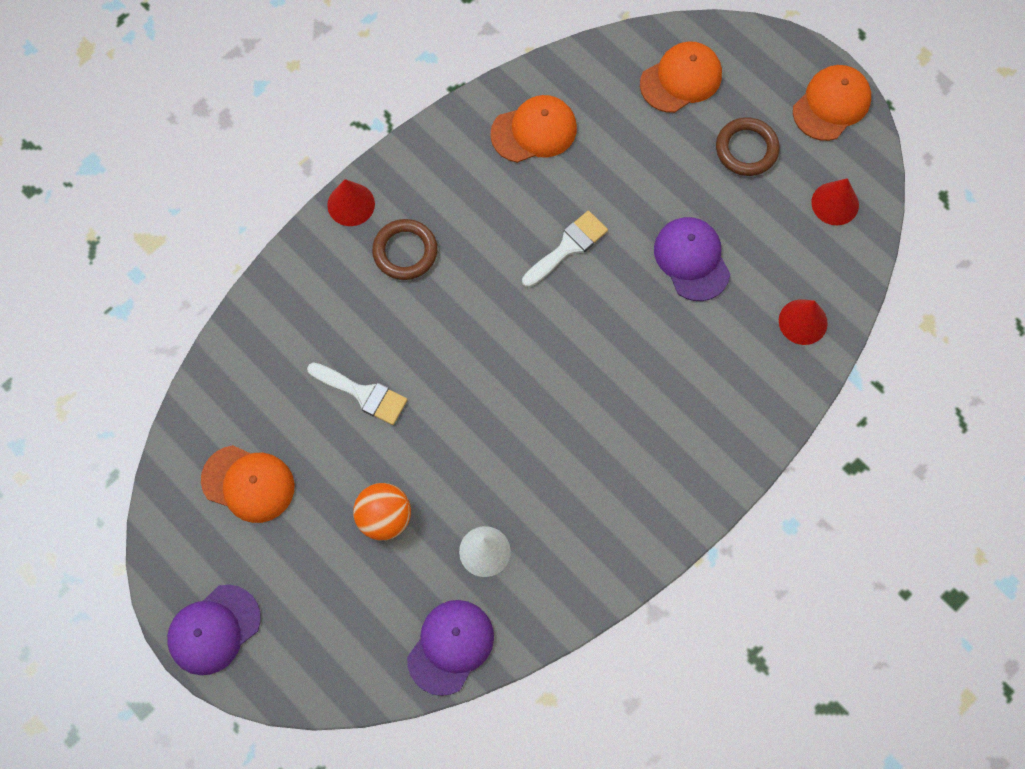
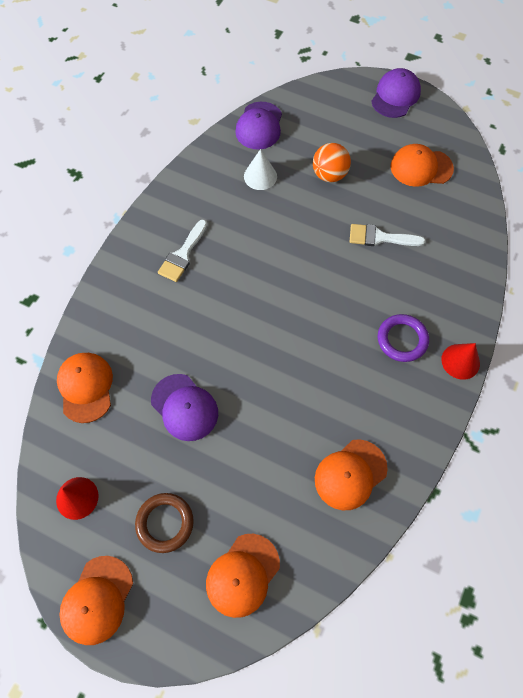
camera: 160 degrees right, 5 degrees down
(405, 251) = (402, 339): brown ring -> purple ring
(568, 247) = (283, 384): white brush -> white brush (183, 254)
(803, 322) = (85, 387): red cone -> orange cap

